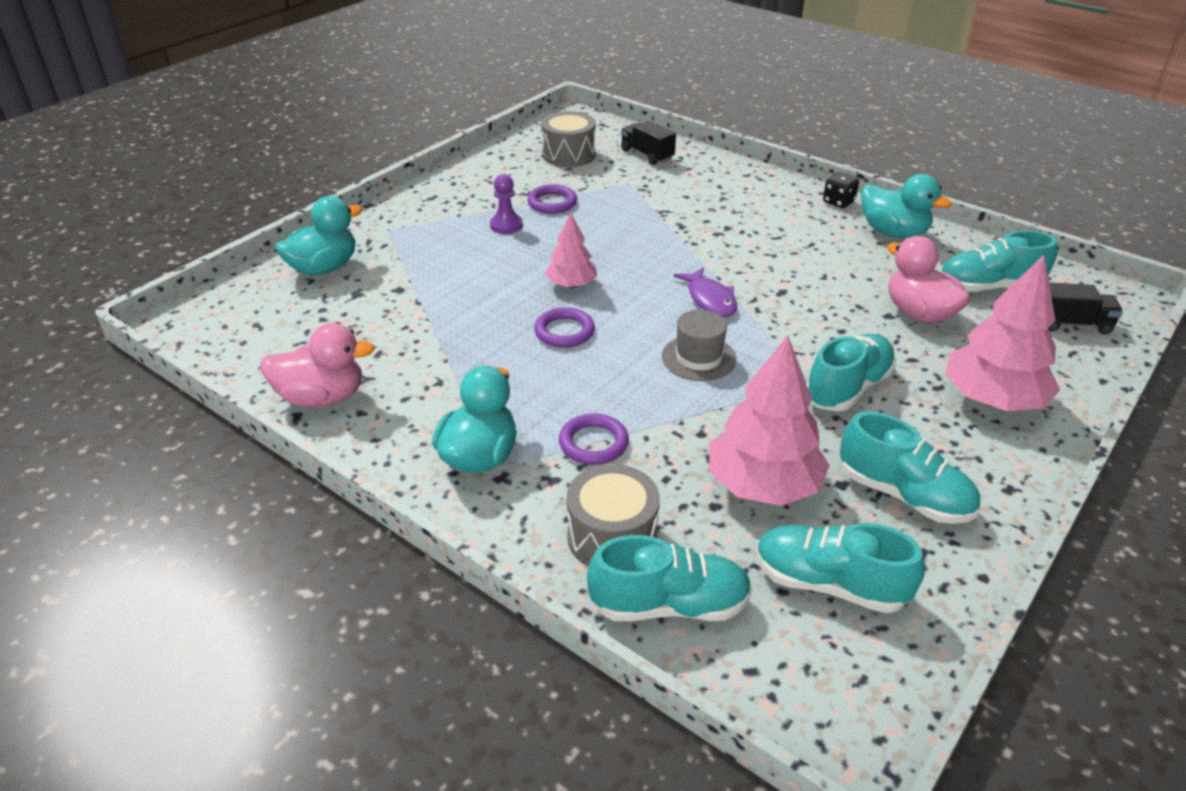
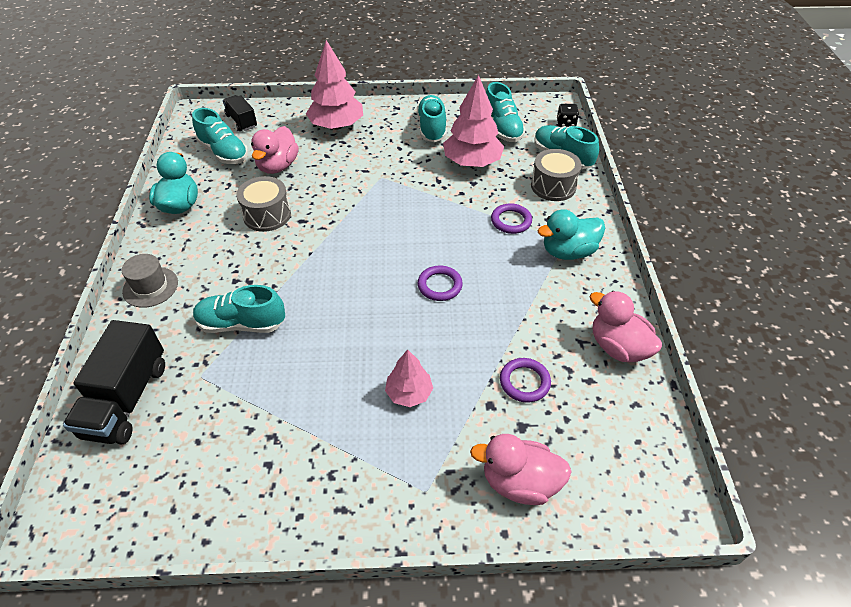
camera: 130 degrees left, 10 degrees up
(324, 268) = (519, 482): turquoise duck -> pink duck
(506, 225) = (342, 409): purple pawn -> none
(552, 203) = (278, 406): purple ring -> purple ring (524, 382)
(569, 155) = (165, 462): grey drum -> grey drum (267, 215)
(571, 285) = (387, 314): pink tree -> pink tree (409, 393)
(647, 155) = (127, 399): black truck -> black truck, size x1.71
(698, 358) = (404, 221): grey hat -> grey hat (150, 287)
(710, 299) = (340, 244): purple fish -> none
(838, 202) = (148, 244): black dice -> black dice (566, 124)
(848, 388) = (374, 165): turquoise shoe -> turquoise shoe (241, 324)

